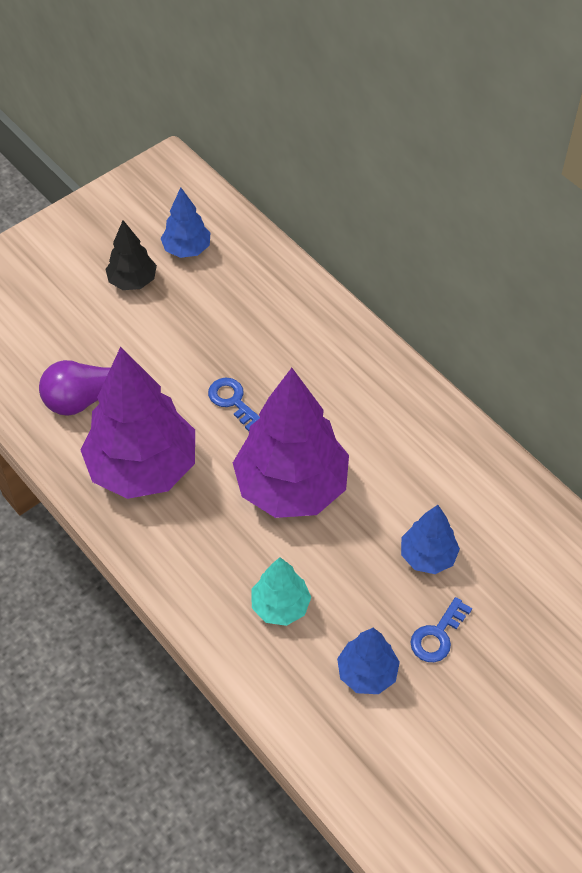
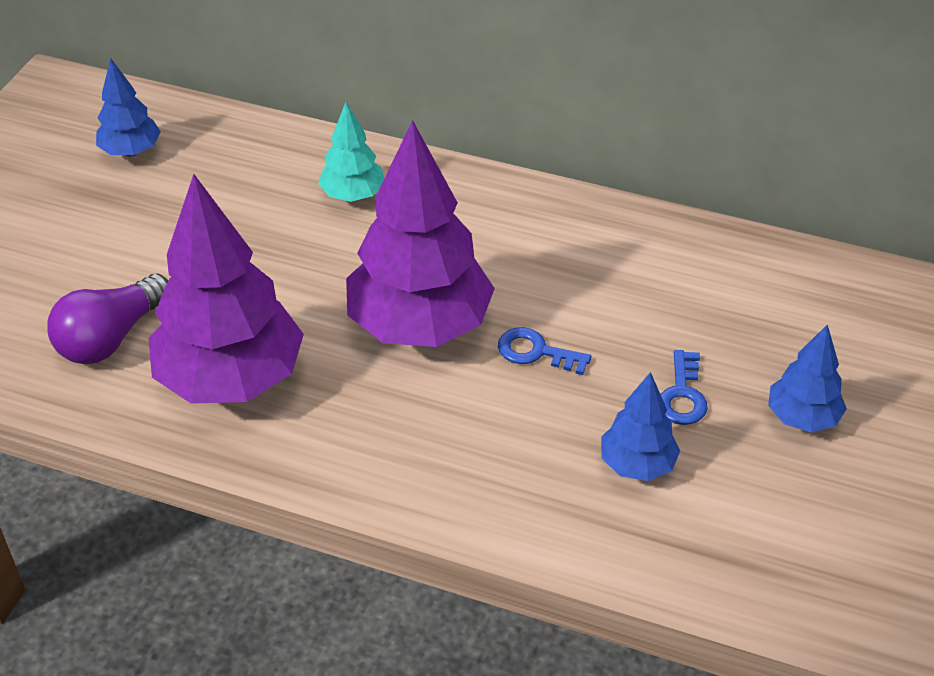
camera: 30 degrees left, 10 degrees down
(133, 281) = (86, 204): black tree -> none
(232, 401) = (291, 272): blue key -> blue key (536, 352)
(280, 606) = (493, 444): turquoise tree -> turquoise tree (353, 195)
(427, 556) = (615, 327): blue tree -> blue tree (802, 418)

